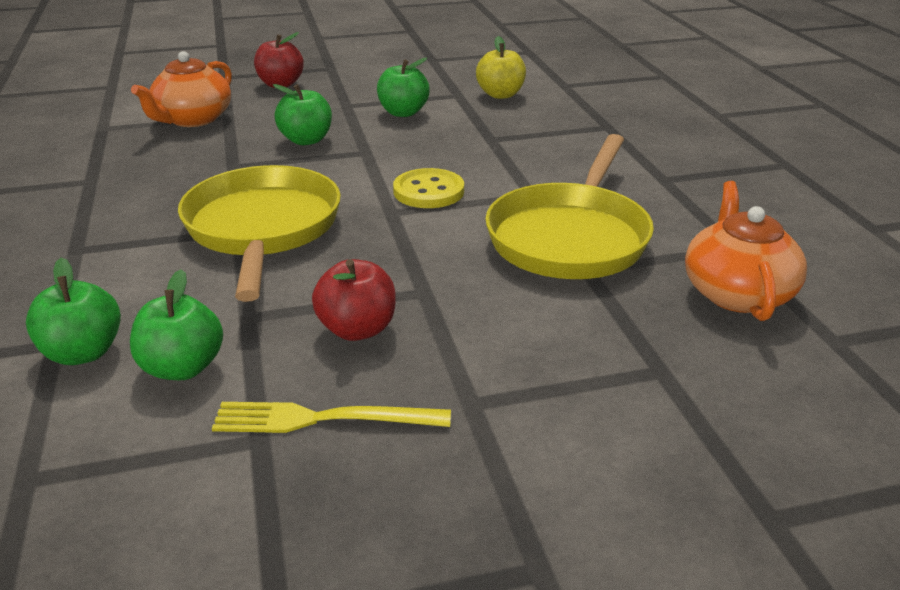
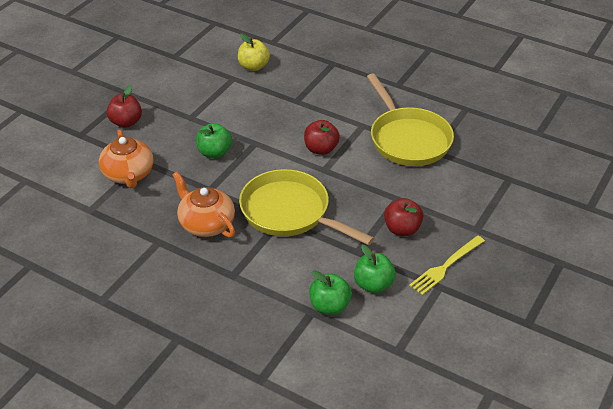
camera: 45 degrees left, 10 degrees up
(403, 112) = (228, 106): green apple -> none
(428, 191) = (321, 149): yellow button -> red apple
(736, 293) = (491, 130): orange teapot -> orange teapot (206, 224)

